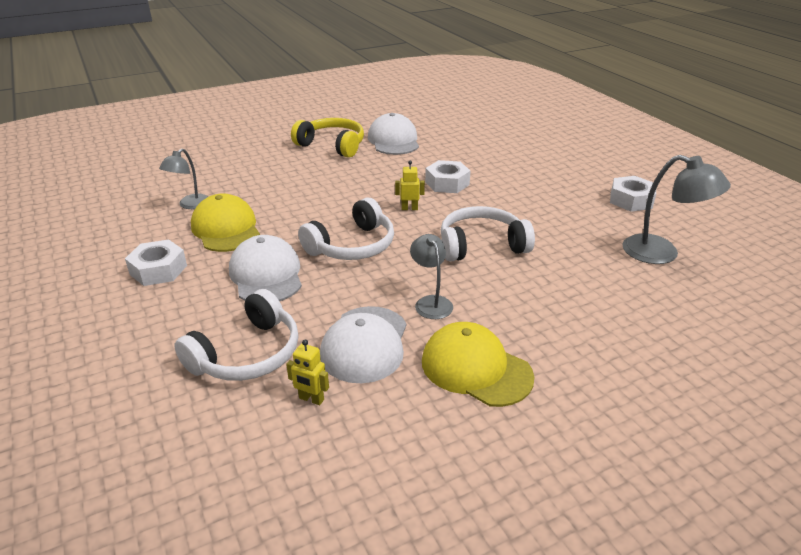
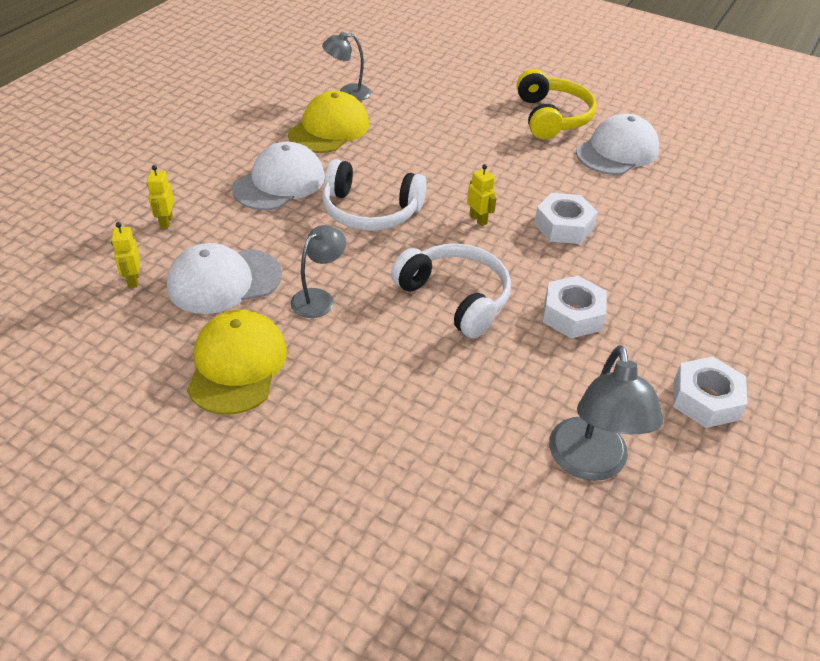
camera: 55 degrees right, 10 degrees up
(158, 270) = (239, 126): white nut -> white nut (572, 314)
(247, 354) = (166, 222): white headphones -> yellow robot

